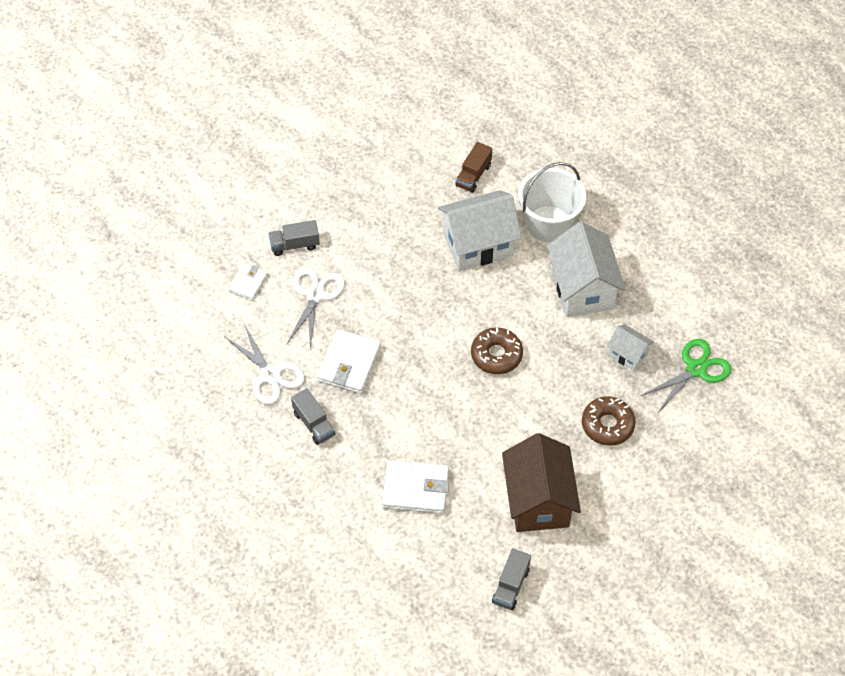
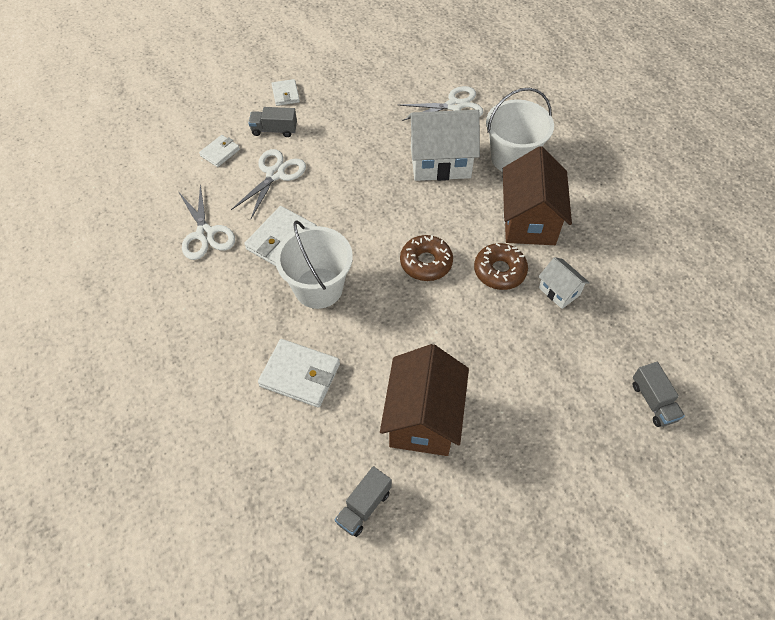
camera: 15 degrees right, 0 degrees up
(290, 199) = (285, 94): none -> white wallet
(314, 424) = (226, 287): grey truck -> grey truck (653, 401)
(403, 403) = (318, 288): none -> white bucket
(473, 175) = (454, 106): brown truck -> white scissors
(582, 289) = (529, 220): white house -> brown house
(607, 425) = (519, 356): brown donut -> brown donut (499, 271)
(696, 369) = (628, 321): green scissors -> none

